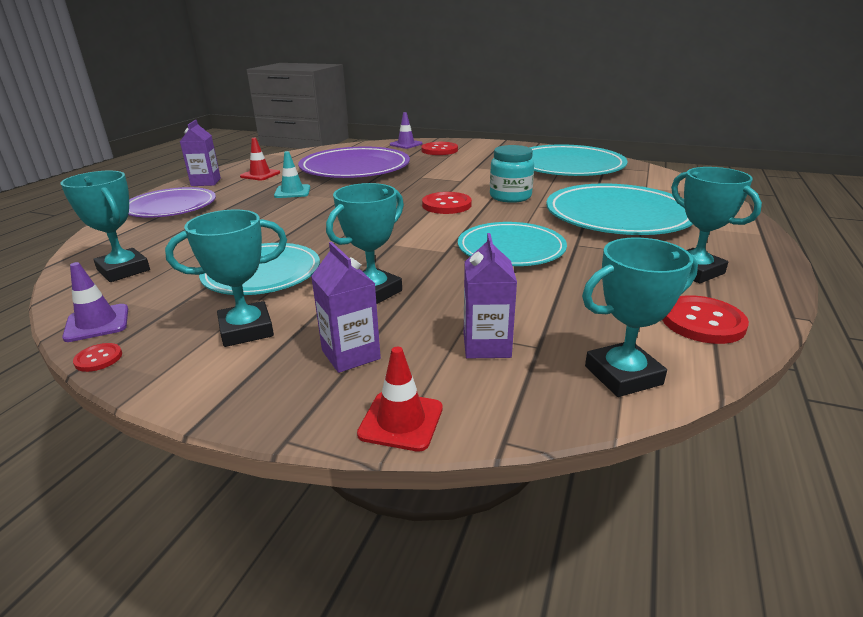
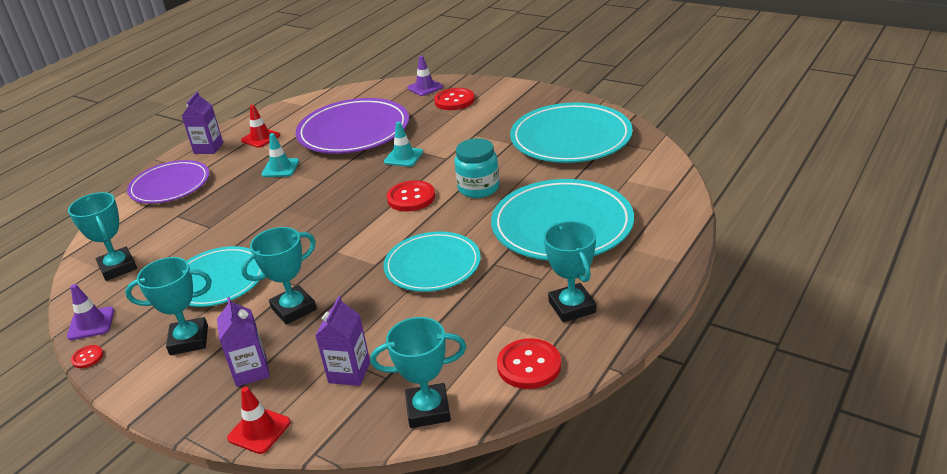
camera: 15 degrees right, 5 degrees up
(417, 181) = (403, 157): none -> turquoise traffic cone

